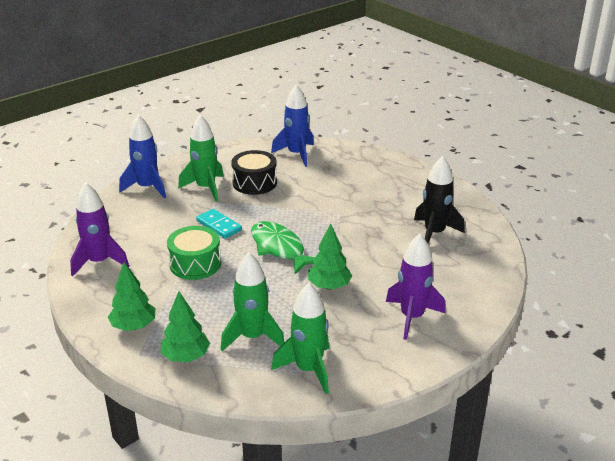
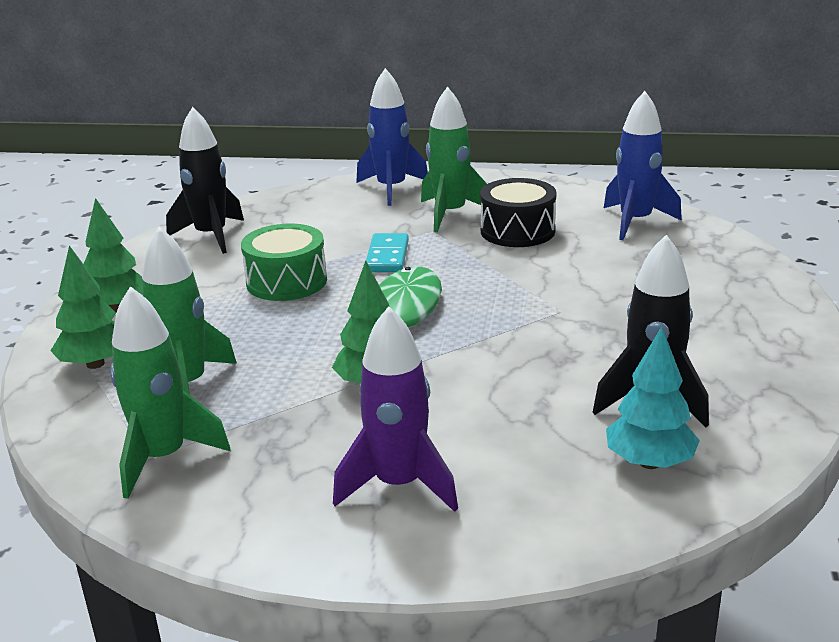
camera: 50 degrees right, 5 degrees down
(99, 262) = (211, 236): purple rocket -> black rocket
(469, 256) = (649, 462): none -> turquoise tree

